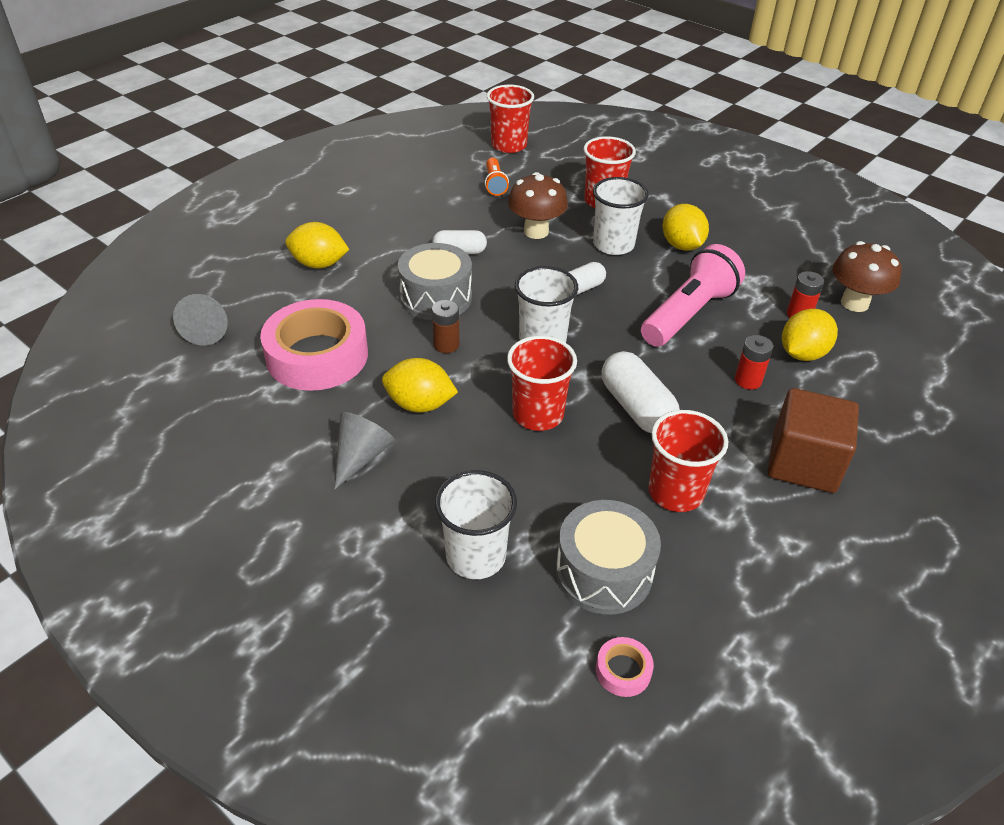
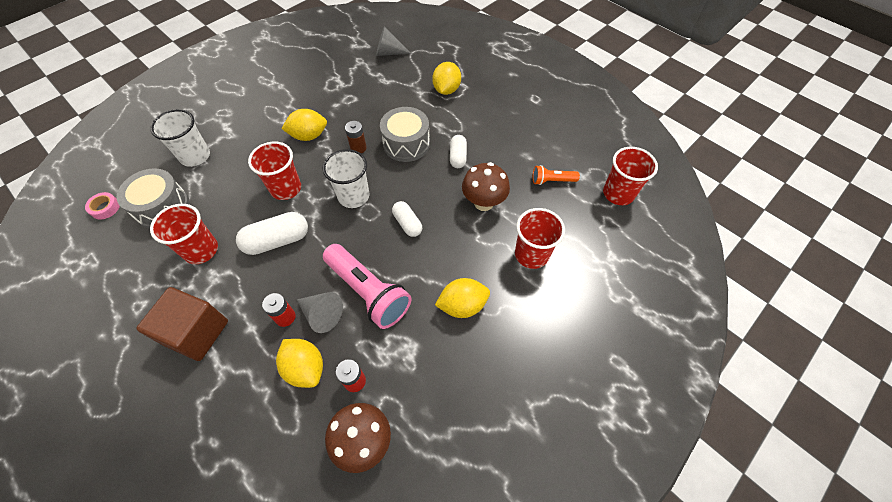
camera: 95 degrees right, 15 degrees up
(317, 355) = (359, 94): pink tape -> none
(361, 456) = (277, 114): grey cone -> grey cone (322, 314)
(420, 404) = (309, 136): yellow lemon -> yellow lemon turned 60 degrees clockwise
(613, 245) = (464, 253): white cup -> none

